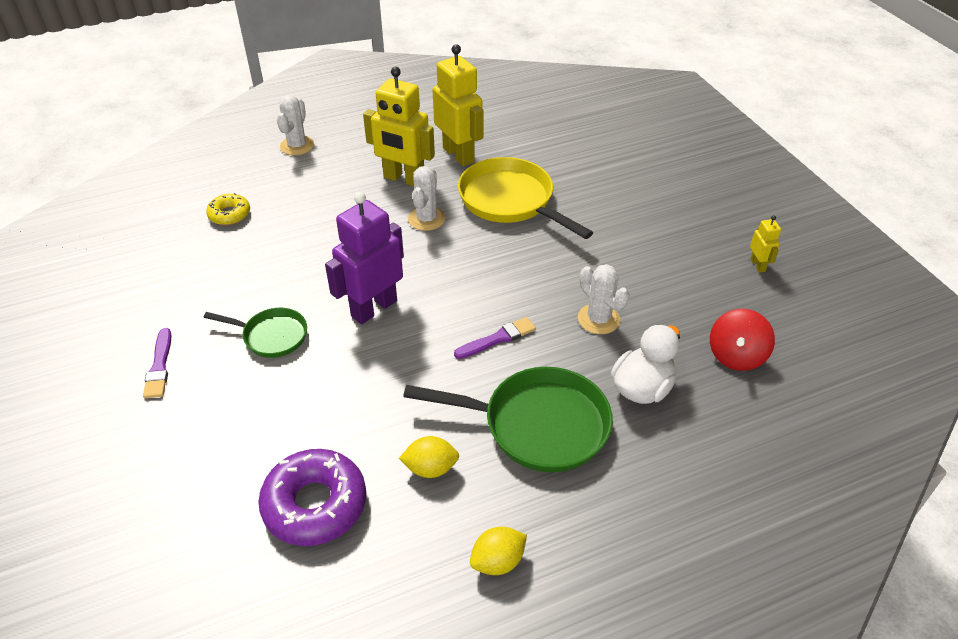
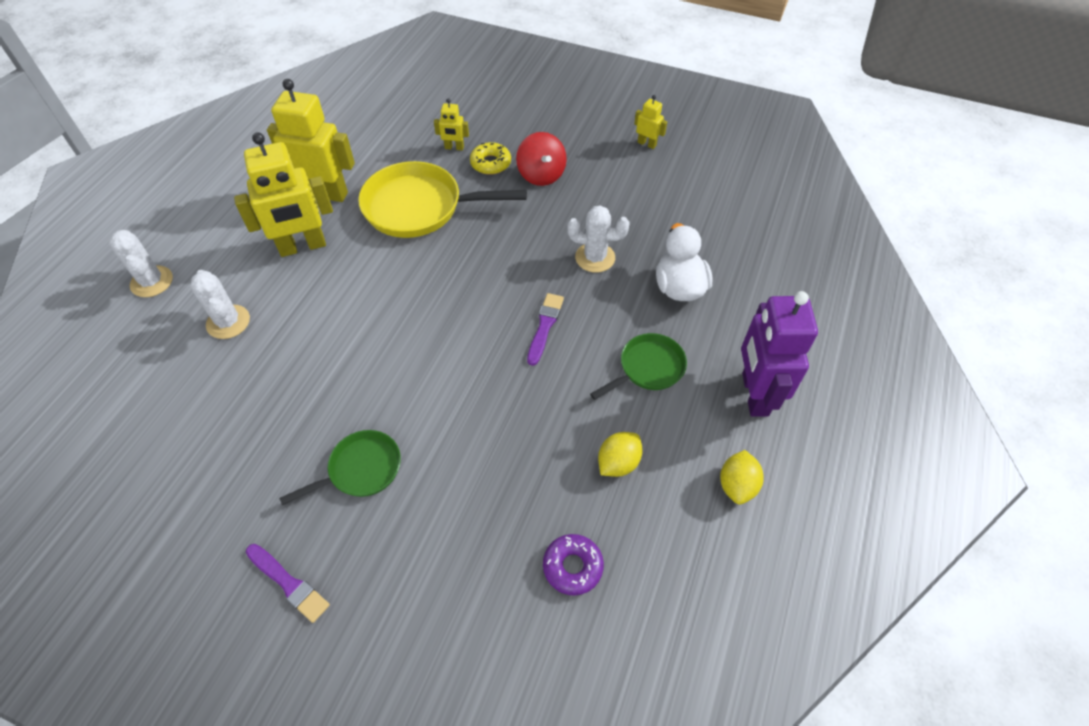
camera: 45 degrees left, 10 degrees up
(229, 214) = (167, 394): yellow donut -> yellow donut (490, 163)
(315, 504) = (572, 567): purple donut -> purple donut, size x0.56
(373, 308) = (419, 376): purple robot -> purple robot (754, 394)
(426, 219) = (368, 269): white cactus -> white cactus (228, 322)
(538, 425) = (648, 368): green pan -> green pan, size x0.56
(587, 176) = (454, 148): none -> yellow robot
(736, 356) = (706, 220): red spinning top -> red spinning top (541, 175)

